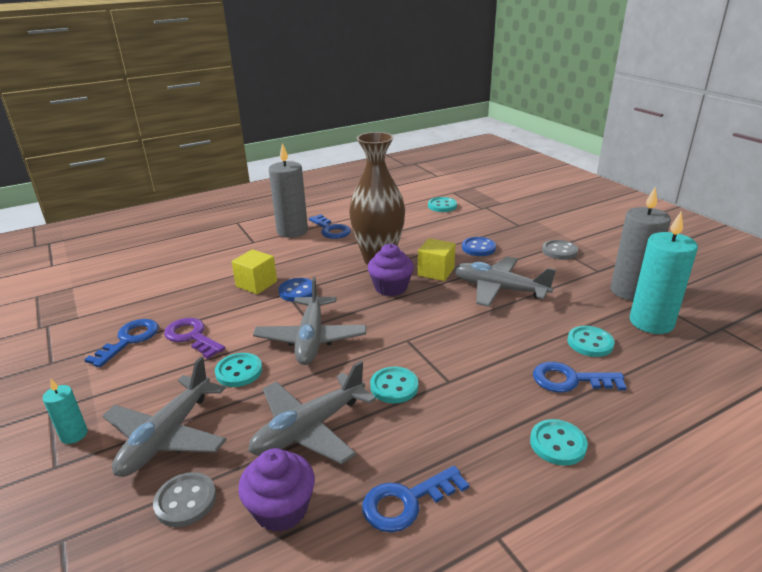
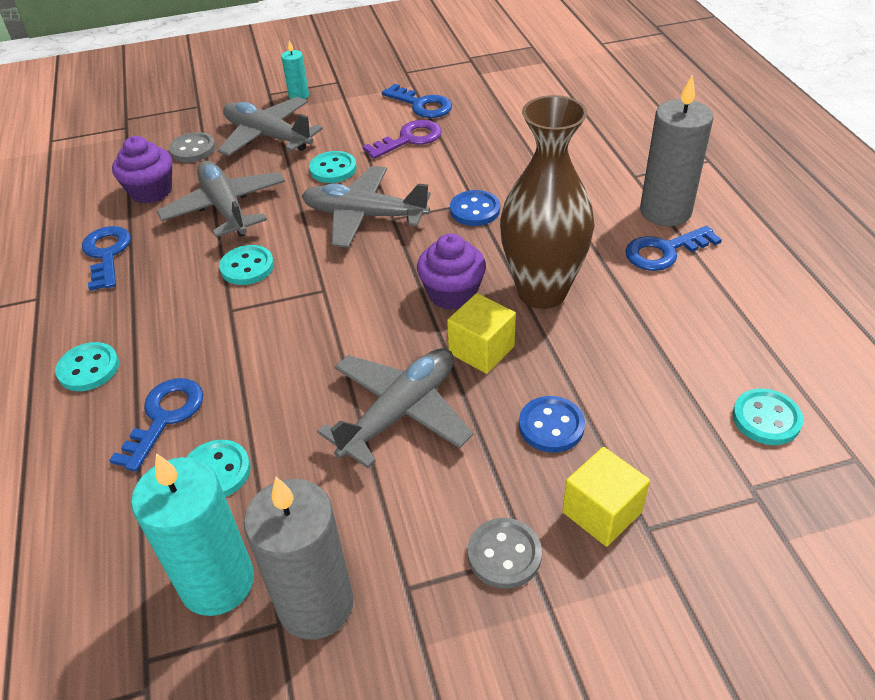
camera: 105 degrees right, 15 degrees up
(256, 284) = (506, 178): yellow cube -> yellow cube (602, 512)

